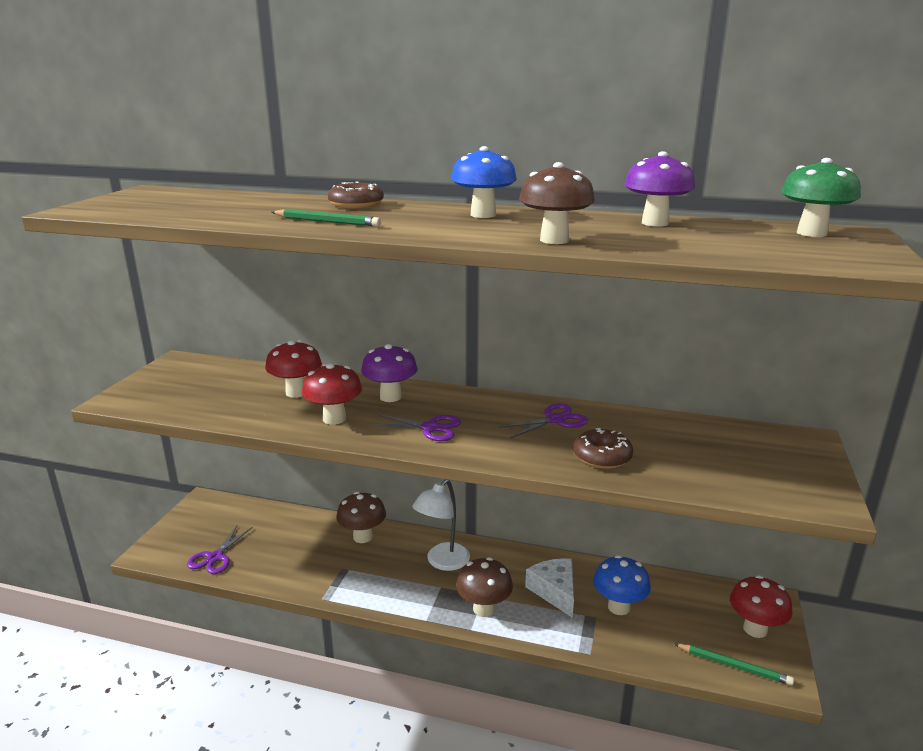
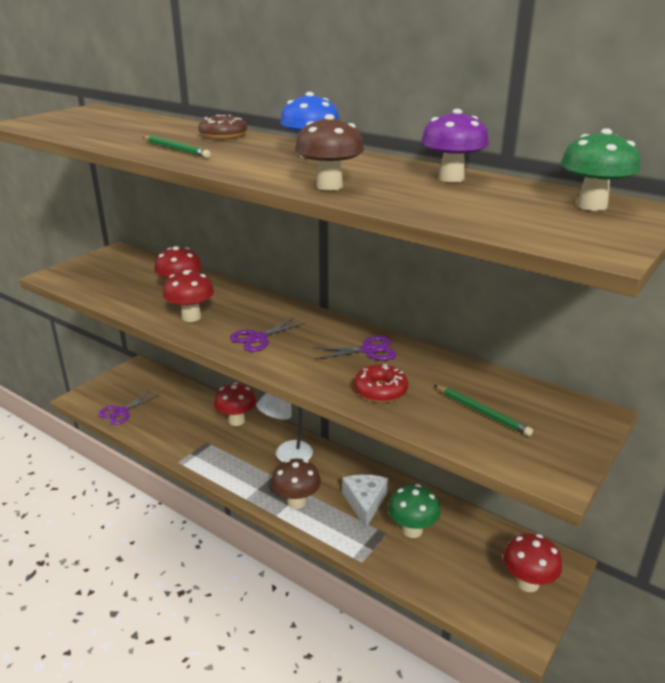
camera: 20 degrees right, 5 degrees up
(362, 537) = (236, 421): brown mushroom -> red mushroom
(390, 397) = (249, 306): purple mushroom -> none
(430, 428) = (258, 338): purple scissors -> purple scissors turned 105 degrees clockwise
(602, 457) = (380, 390): brown donut -> red donut
(618, 607) = (412, 530): blue mushroom -> green mushroom
(734, 666) = (484, 608): green pencil -> green pencil (482, 412)

